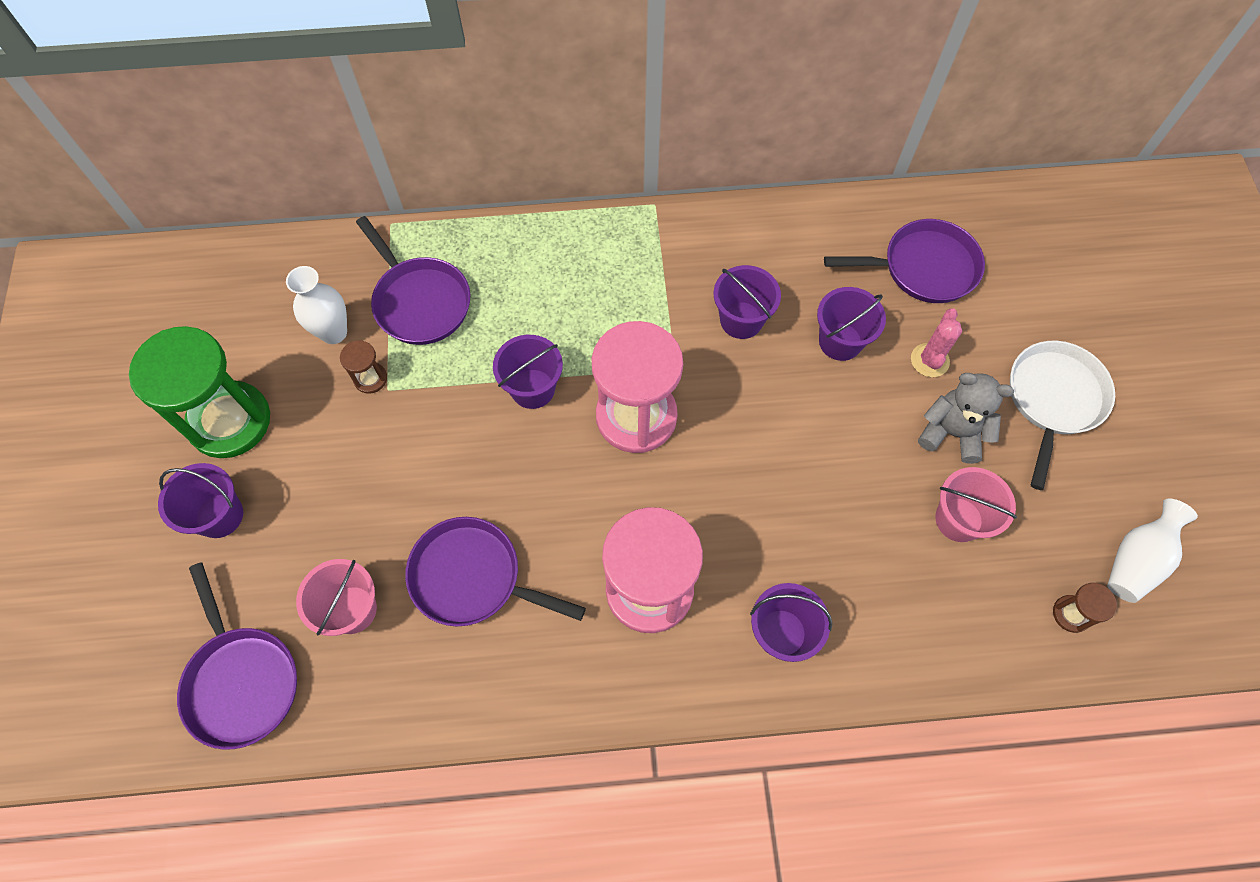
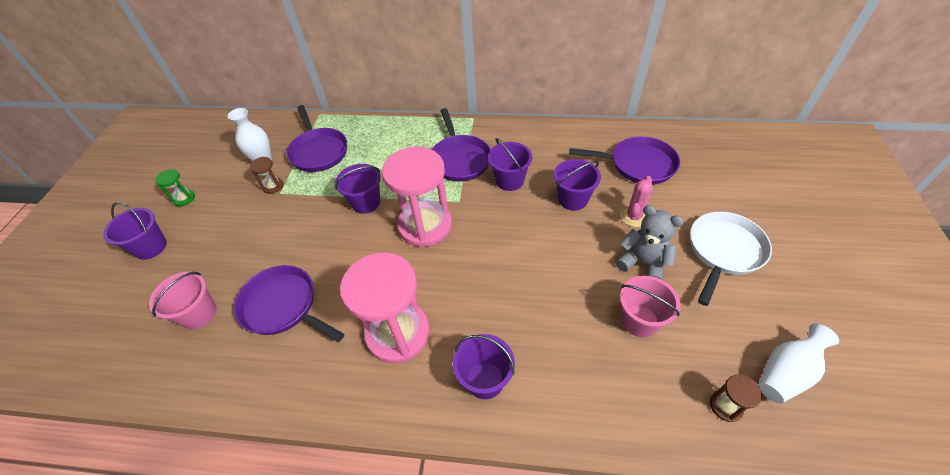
camera: 15 degrees right, 15 degrees down
(230, 421) = (184, 198): green hourglass -> green hourglass, size x0.42
(241, 680) = (109, 347): purple pan -> purple pan (459, 159)

